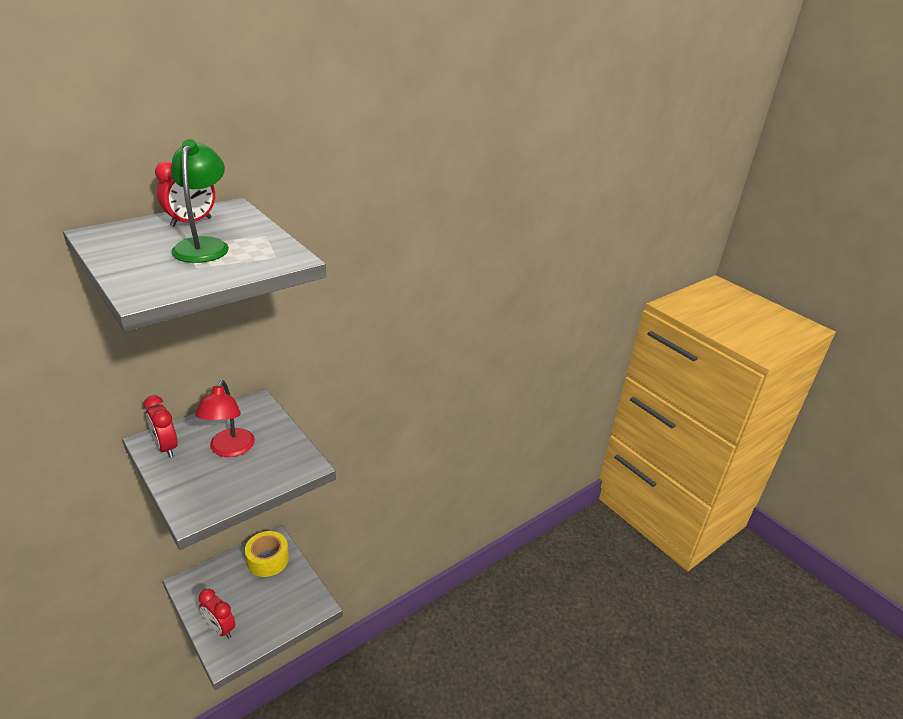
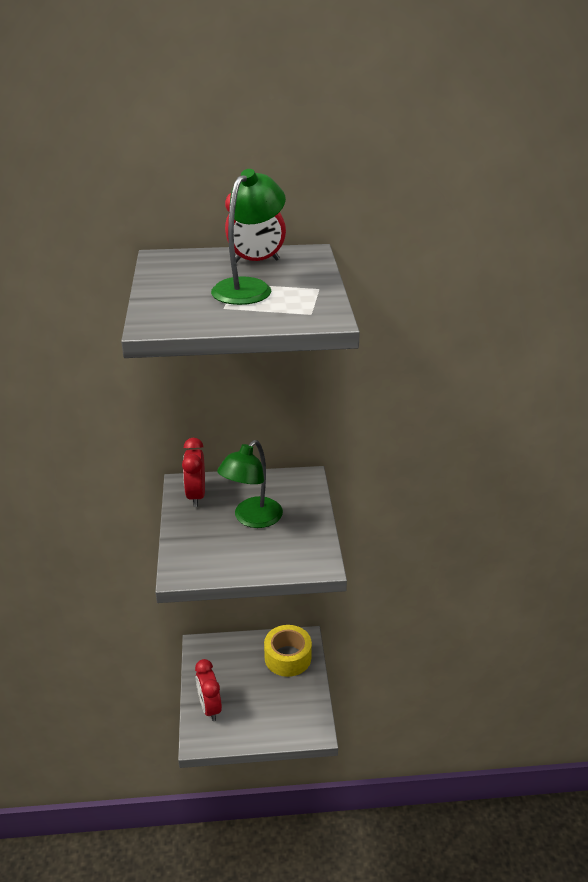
camera: 35 degrees right, 0 degrees up
(229, 449) = (252, 519): red lamp -> green lamp

